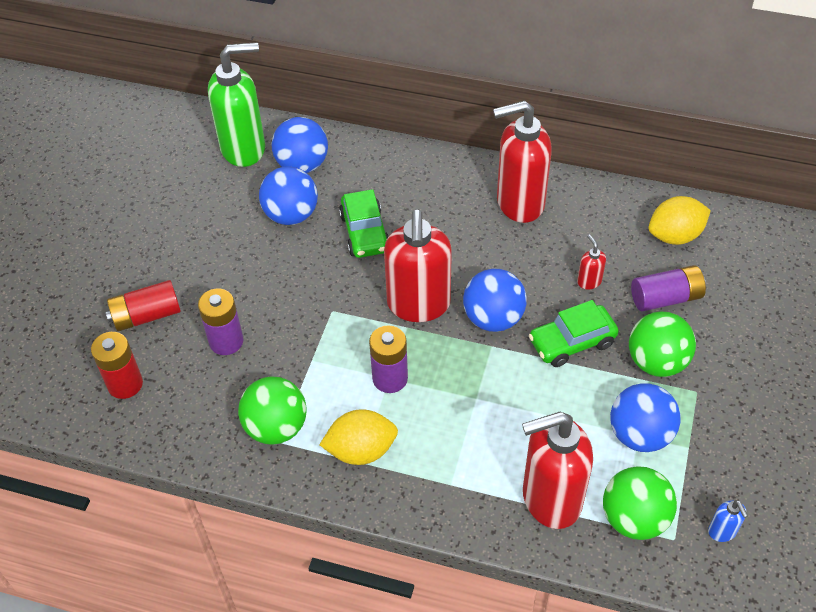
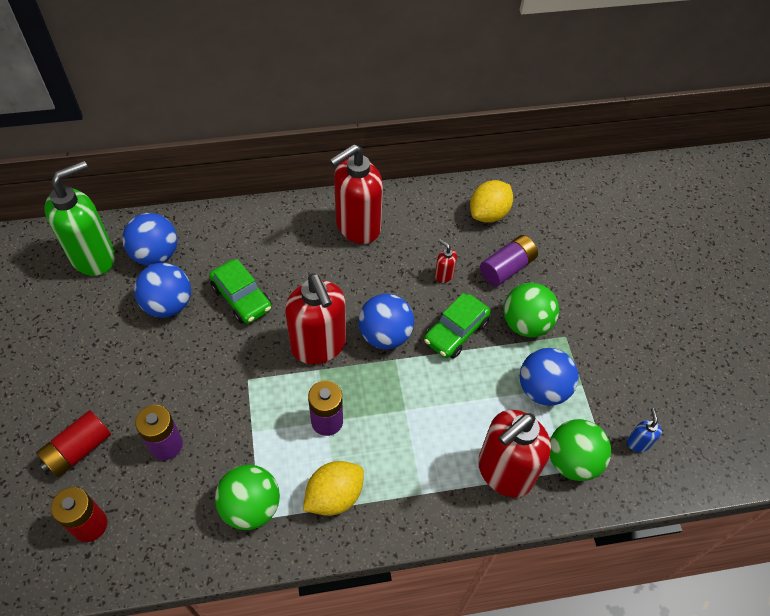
camera: 30 degrees left, 5 degrees up
(722, 531) = (638, 443): blue soap dispenser -> blue soap dispenser turned 135 degrees counterclockwise

